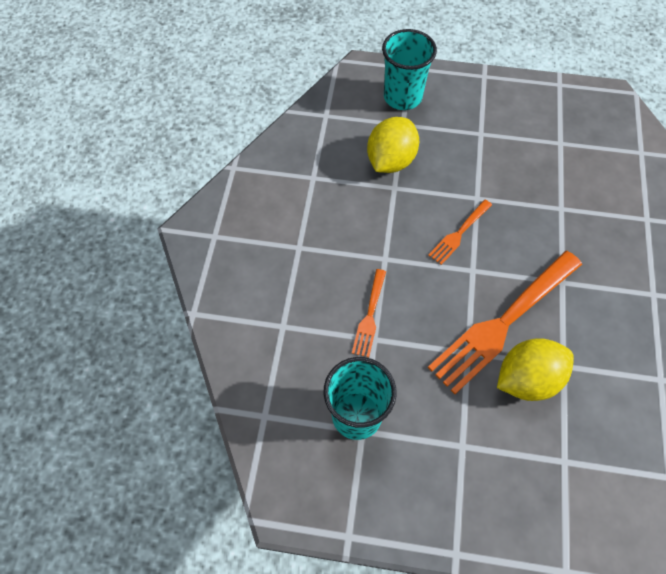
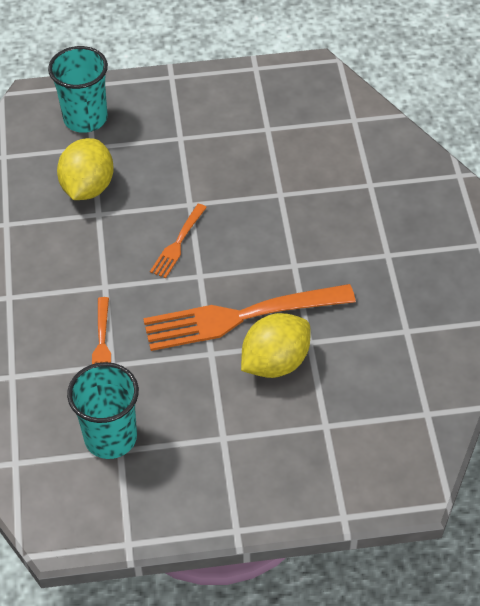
camera: 15 degrees left, 10 degrees down
(503, 322) = (241, 316): orange fork -> orange fork turned 45 degrees clockwise

